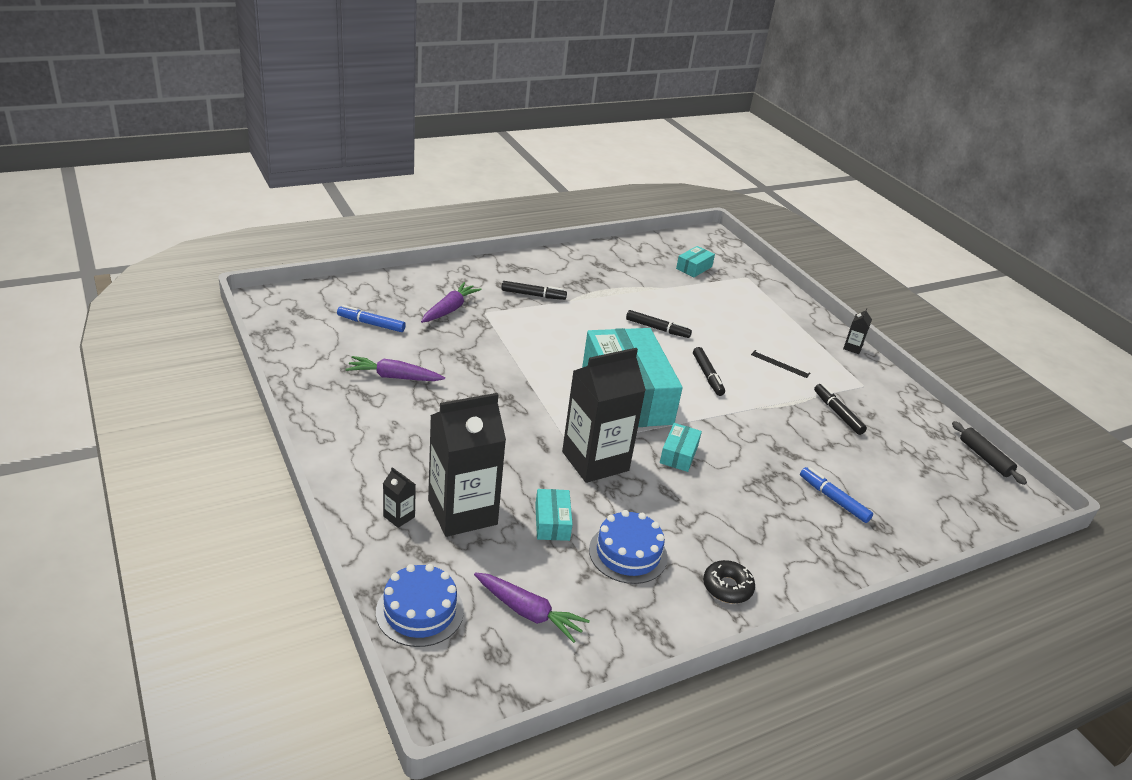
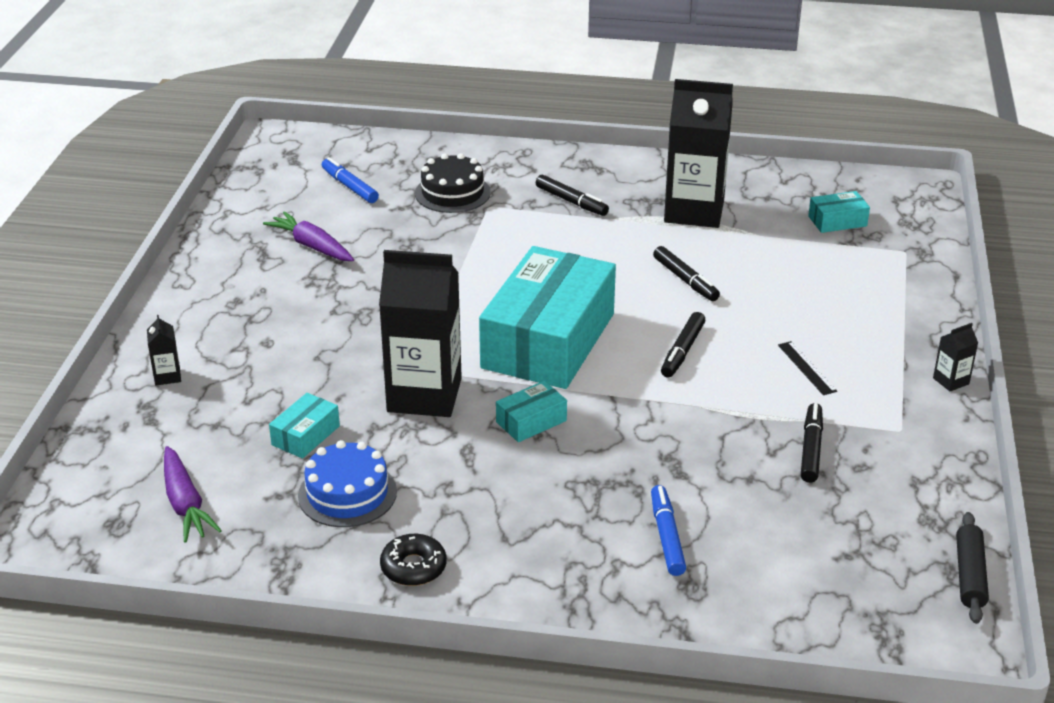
camera: 40 degrees right, 0 degrees up
(420, 611) = (93, 462): blue cake -> none
(449, 309) = (452, 193): purple carrot -> black cake
(462, 512) = (229, 394): black carton -> black carton (694, 211)

